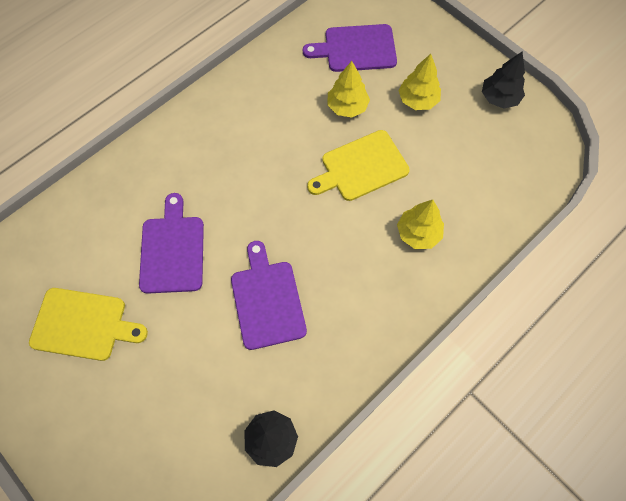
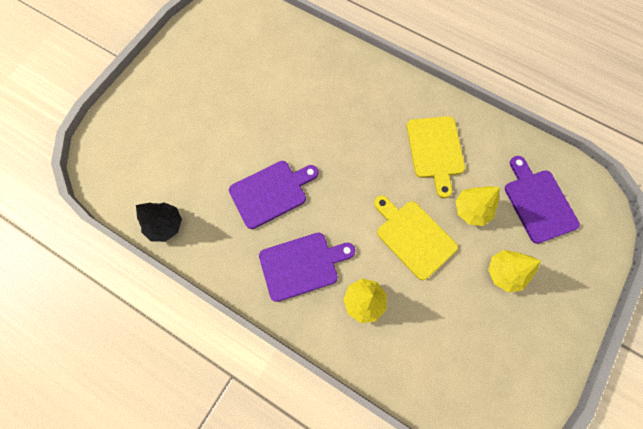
camera: 75 degrees right, 5 degrees up
(83, 324) = (224, 77): yellow cutting board -> yellow cutting board (435, 150)
(172, 250) = (294, 114): purple cutting board -> purple cutting board (302, 265)
(499, 98) = (540, 354): black tree -> none

